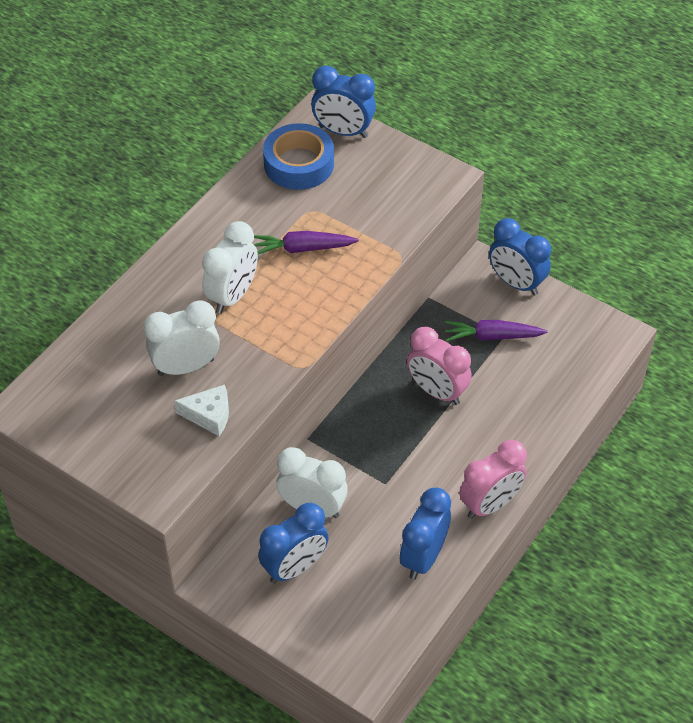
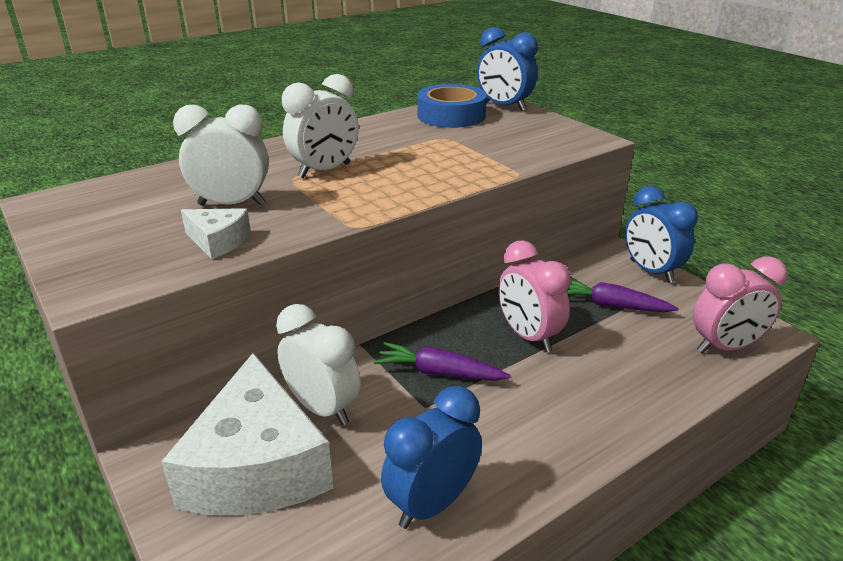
camera: 20 degrees right, 20 degrees down
(294, 567) = (257, 466): blue clock -> white cheese
(302, 249) = (418, 156): purple carrot -> purple carrot (439, 373)
(490, 504) = (552, 465): pink clock -> pink clock (725, 347)

